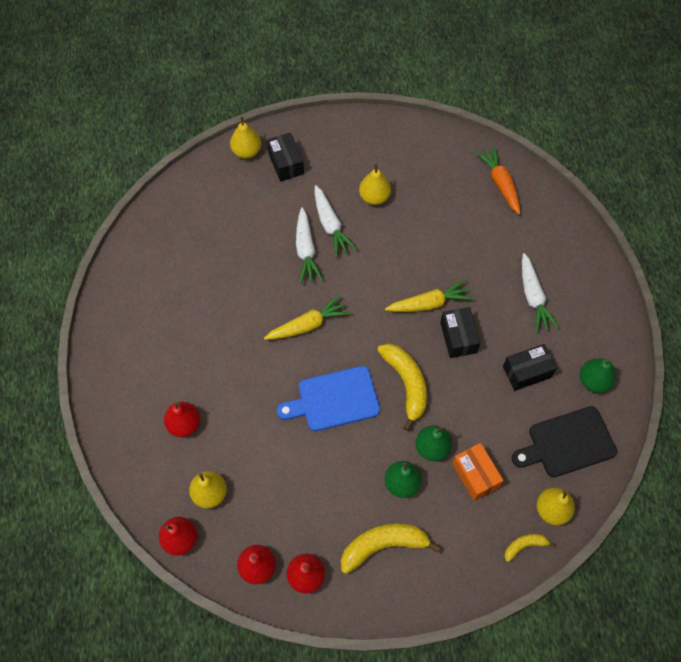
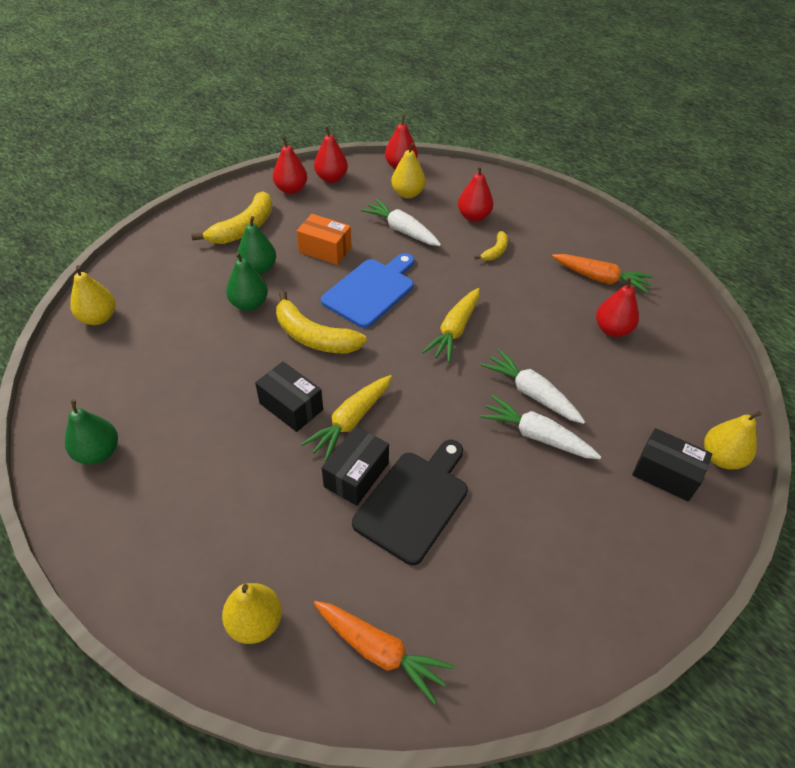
camera: 140 degrees right, 15 degrees down
(163, 298) = (600, 279): none -> orange carrot
(206, 256) = (612, 329): none -> red pear
(374, 197) = (525, 504): yellow pear -> yellow pear (255, 622)
(475, 475) = (192, 305): orange box -> orange box (325, 250)
(524, 546) = (115, 283): yellow banana -> yellow banana (495, 251)
(526, 372) = (188, 417): black box -> black box (356, 475)
(533, 297) = (227, 505): white carrot -> white carrot (401, 230)
(567, 443) = (105, 377): black cutting board -> black cutting board (414, 502)

